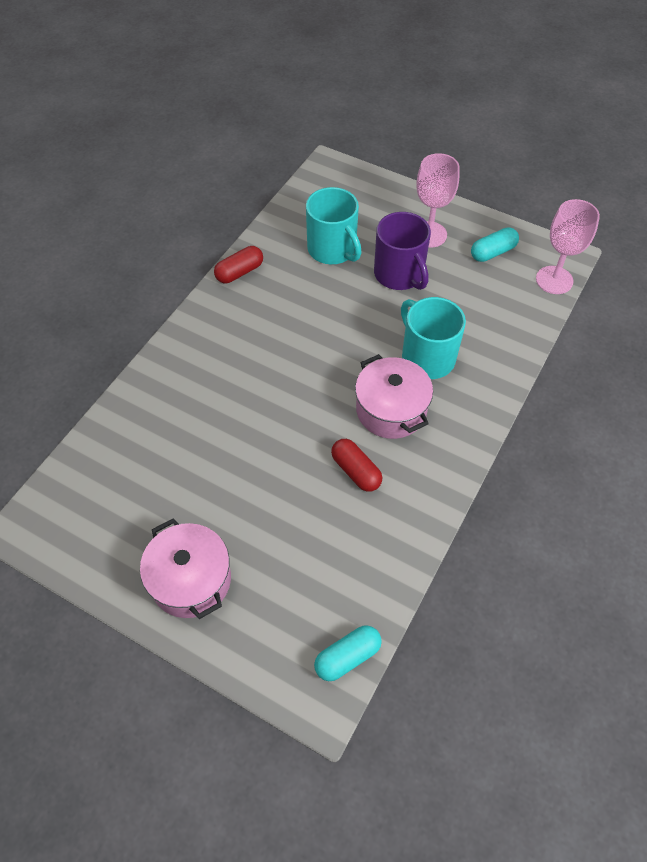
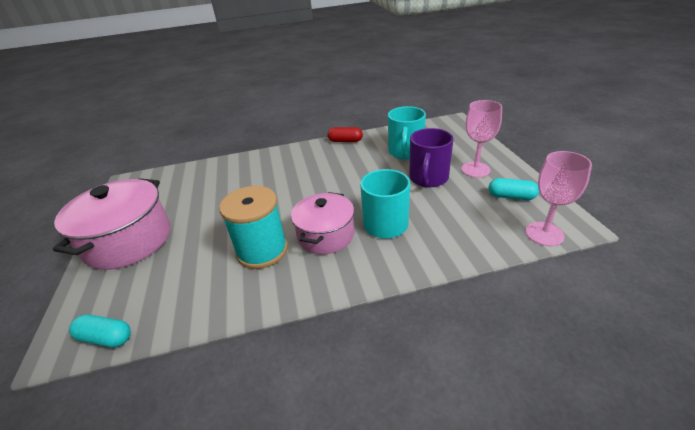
camera: 50 degrees right, 20 degrees down
(191, 580) = (128, 241): pink pot -> pink pot, size x1.52
(356, 471) = (262, 250): red capsule -> turquoise spool

